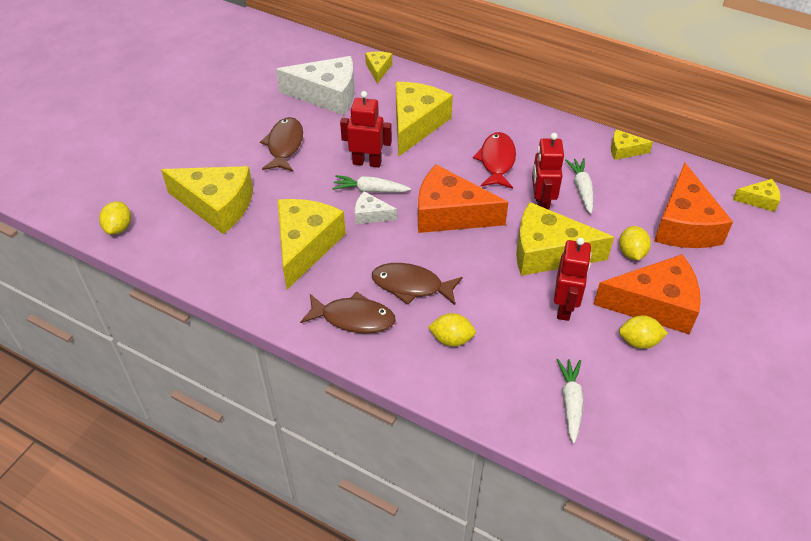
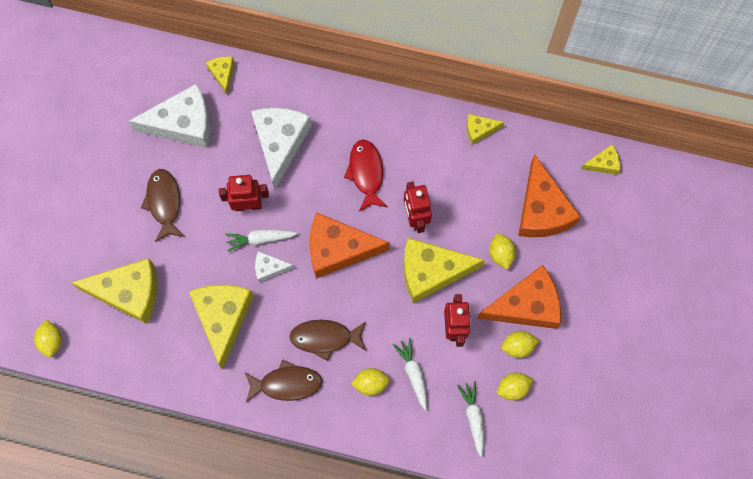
camera: 15 degrees left, 25 degrees up
(416, 124) = (280, 143): yellow cheese -> white cheese
(581, 189) = (448, 190): white carrot -> white carrot (413, 374)
(626, 382) = (513, 388): none -> yellow lemon

